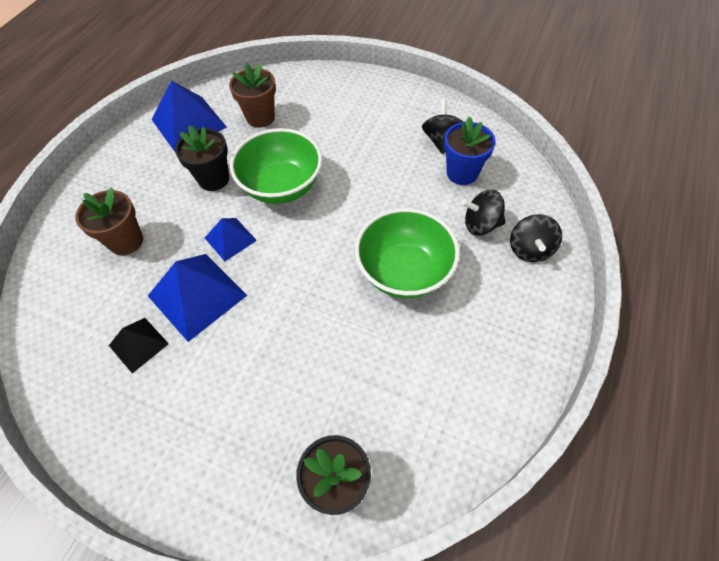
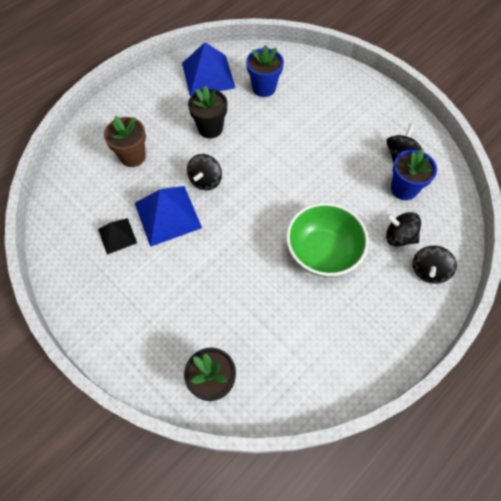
camera: 20 degrees right, 5 degrees up
(230, 239) = (205, 180): blue pyramid -> black spinning top
(260, 117) = (264, 88): brown flower pot -> blue flower pot
(282, 186) = (258, 151): green bowl -> none

